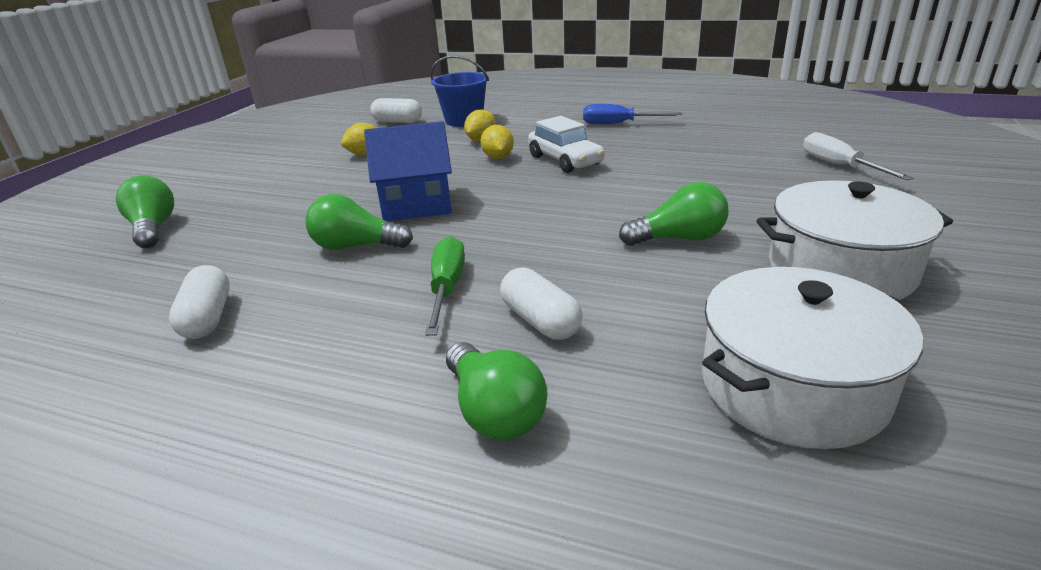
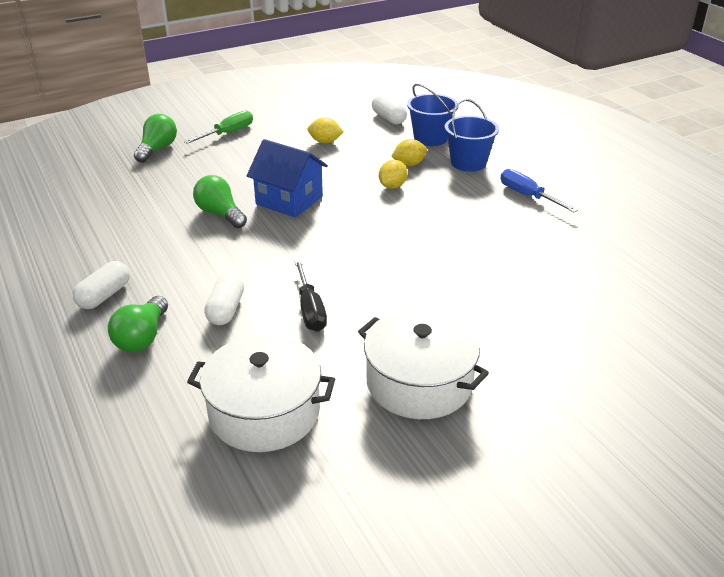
camera: 40 degrees right, 5 degrees up
(208, 318) = (113, 222): white capsule -> white capsule (104, 296)
(447, 288) = (218, 265): green screwdriver -> green screwdriver (228, 133)
(529, 123) = (468, 163): none -> blue bucket
(565, 160) = (427, 211): white car -> none
(625, 271) = (310, 309): none -> black screwdriver
(679, 239) = (376, 308): green light bulb -> none
(839, 166) = (602, 322): white screwdriver -> none

